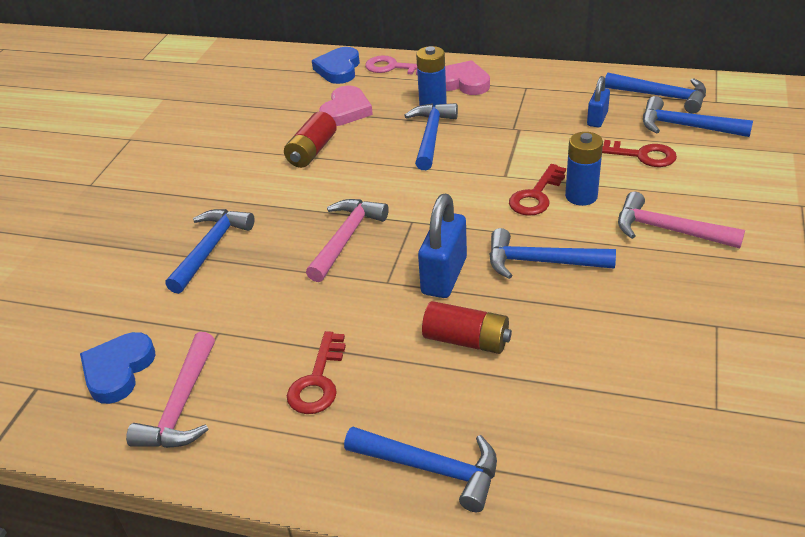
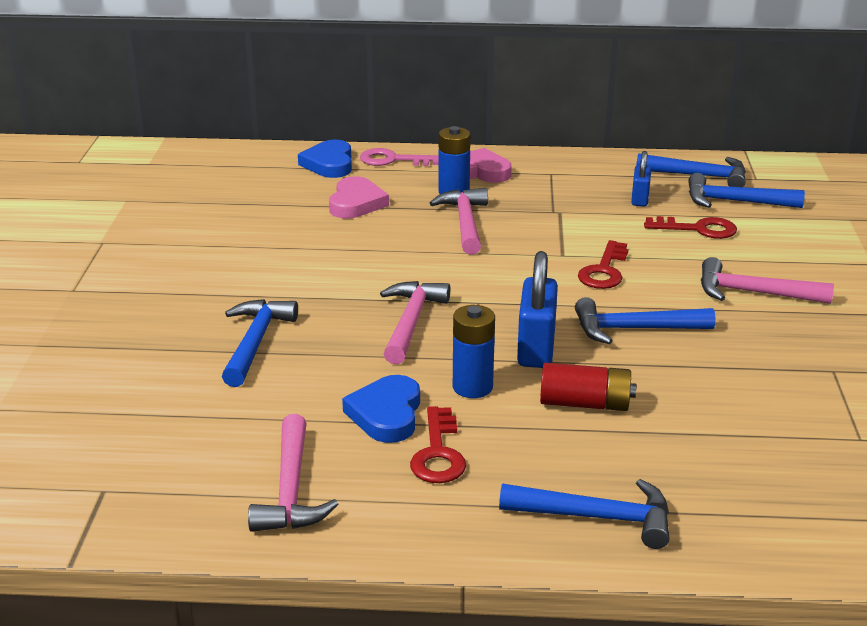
camera: 15 degrees left, 10 degrees down
(118, 370) = (198, 465): blue heart -> blue heart (386, 414)
(312, 151) = (333, 243): red battery -> none
(431, 136) = (465, 222): blue hammer -> pink hammer
(581, 196) = (652, 268): blue battery -> blue battery (472, 387)

